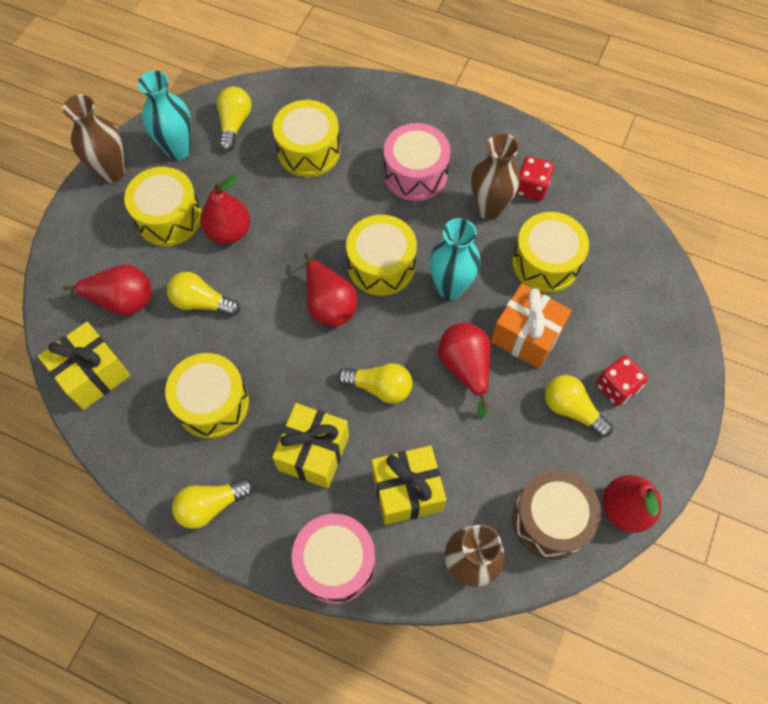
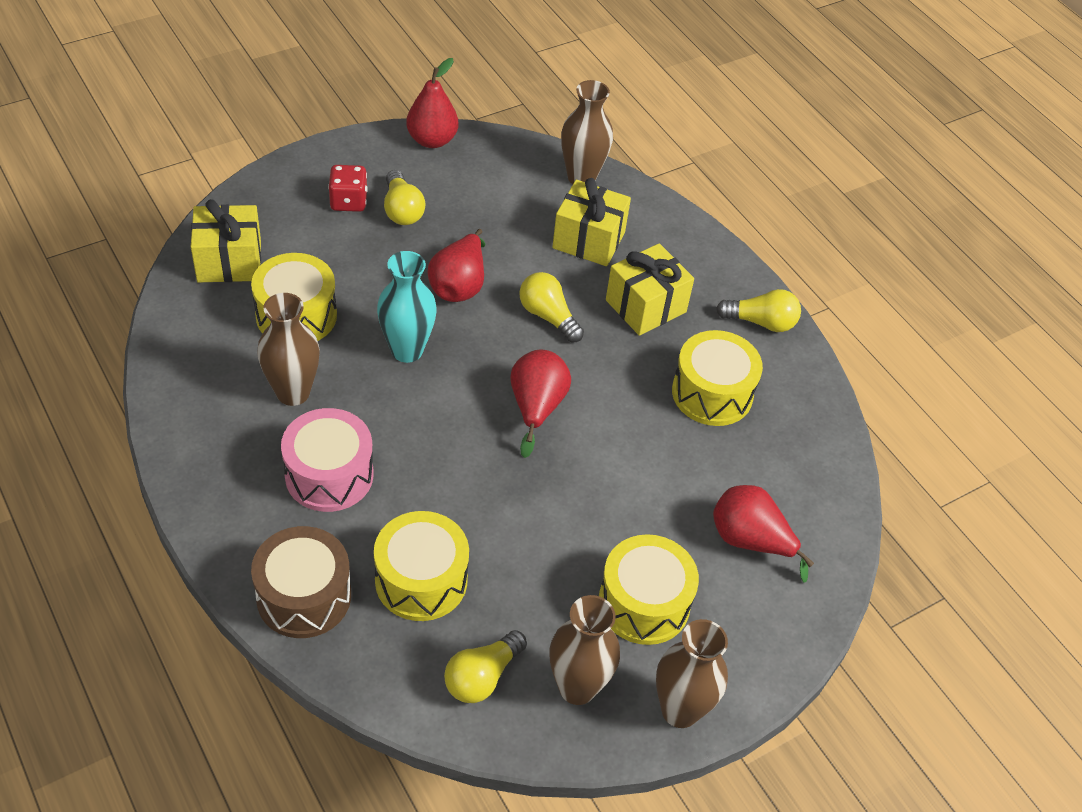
camera: 150 degrees left, 15 degrees down
(93, 374) = (817, 486): yellow gift -> yellow gift (229, 261)
(178, 150) = (577, 687): turquoise vase -> brown vase
(202, 302) = (665, 487): yellow light bulb -> none
(229, 232) = (585, 543): red pear -> none
(336, 563) = (682, 233): pink drum -> none
(381, 265) = (454, 409): yellow drum -> none
(526, 336) = (380, 275): orange gift -> none
(531, 188) = (228, 384): red dice -> none
(550, 520) = (493, 165): brown drum -> brown drum (304, 596)

